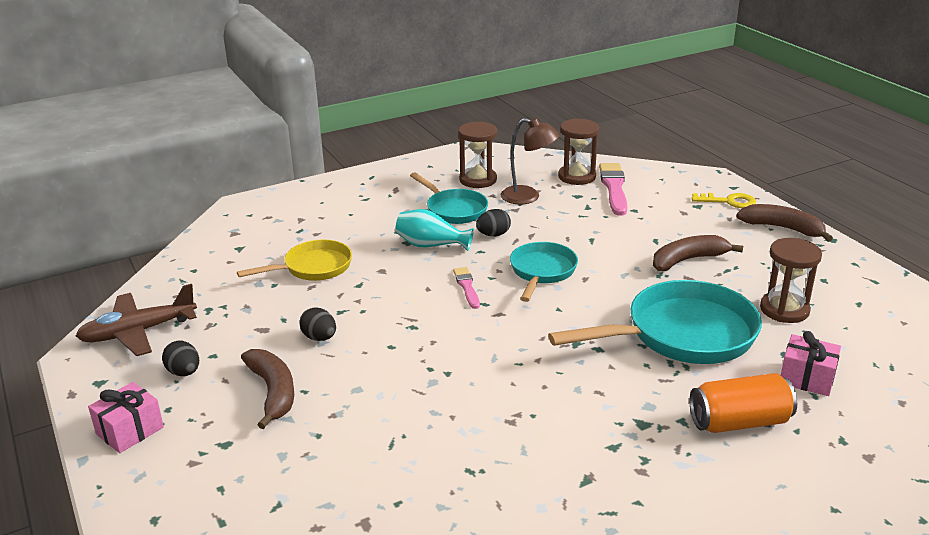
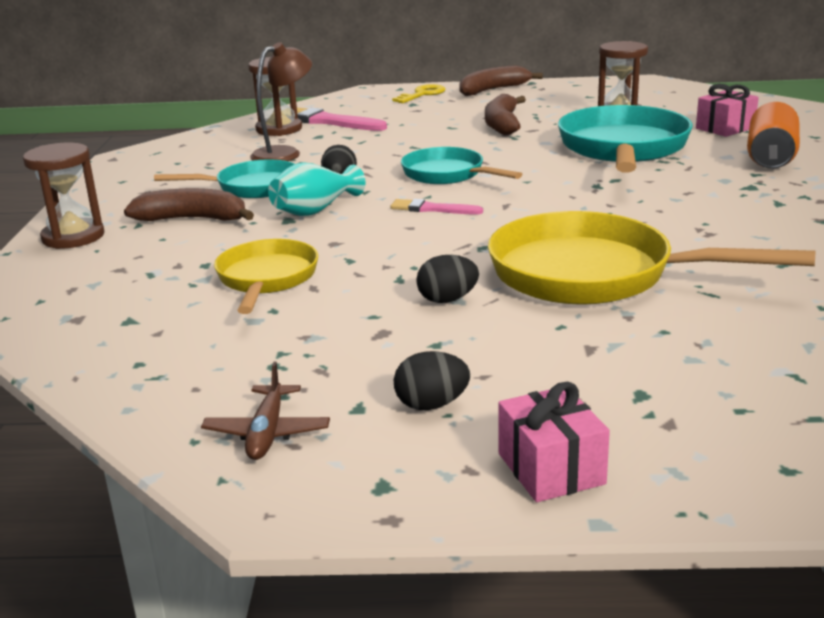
camera: 60 degrees left, 5 degrees down
(138, 332) = (267, 433): brown plane -> brown plane, size x0.60
(273, 392) = (545, 346): brown banana -> brown banana (193, 219)
(394, 385) = (594, 274): none -> yellow pan
(478, 180) = (203, 166): brown hourglass -> brown hourglass (73, 237)

